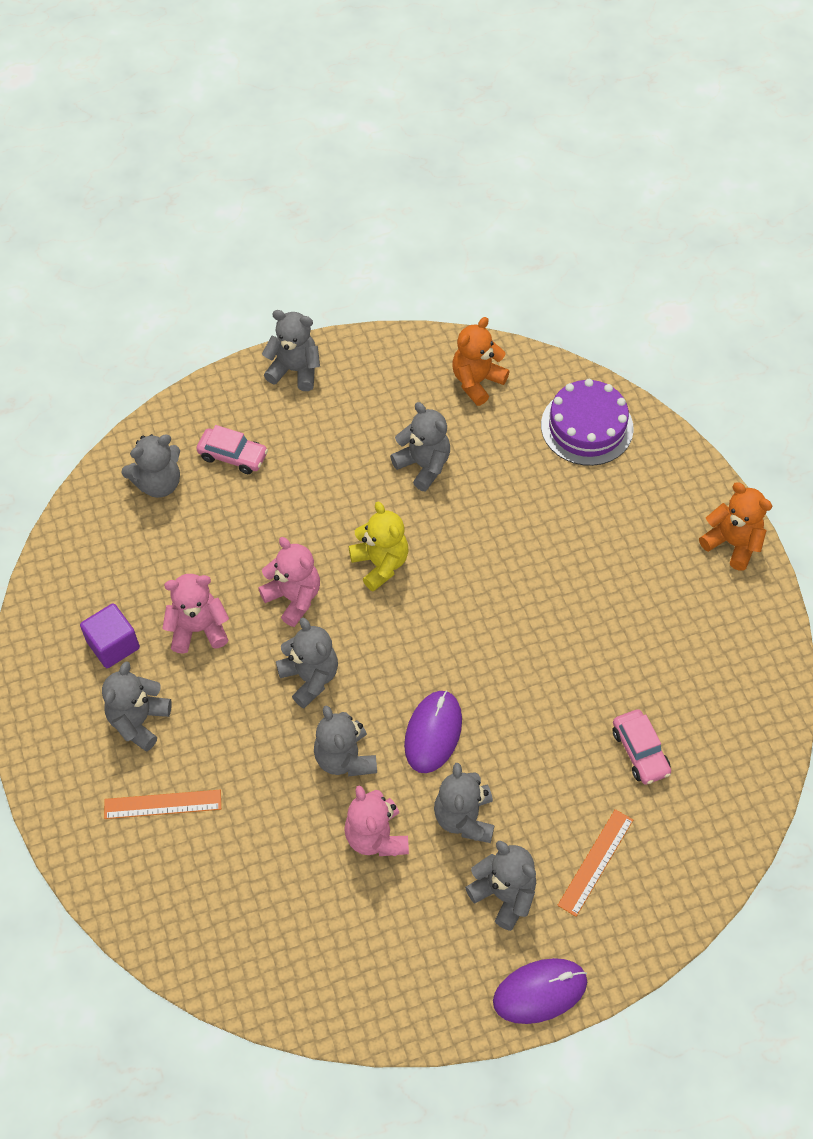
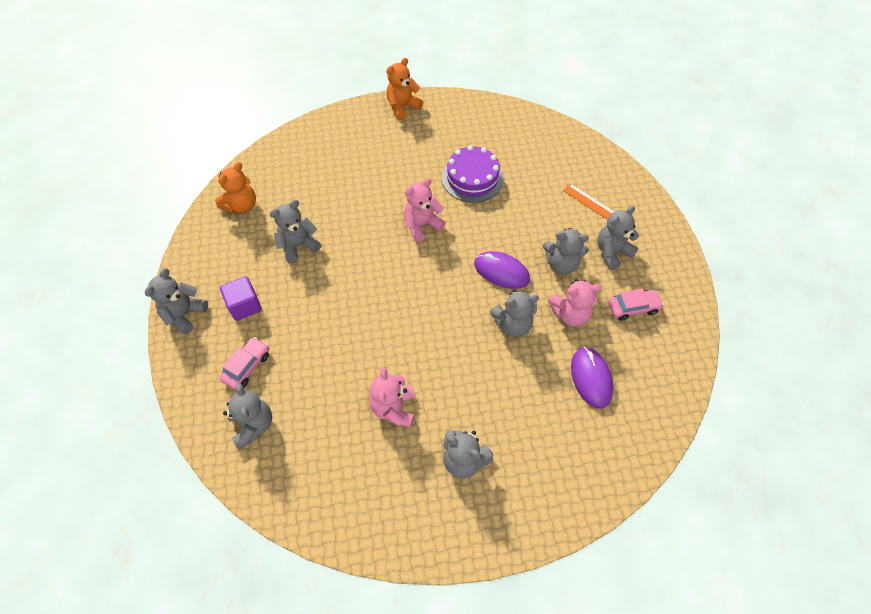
camera: 80 degrees left, 0 degrees up
(113, 645) = (394, 474): purple cube -> purple cube (245, 305)
(162, 804) = (534, 448): orange ruler -> none
(293, 598) = (383, 340): pink teddy bear -> pink teddy bear (422, 225)
(310, 677) = (449, 337): grey teddy bear -> none
(380, 564) = (369, 282): yellow teddy bear -> none
(477, 381) = (241, 205): orange teddy bear -> orange teddy bear turned 105 degrees counterclockwise
(540, 991) = (671, 245): purple mouse -> purple mouse (591, 378)
(587, 427) = (299, 155): purple cake -> purple cake (472, 178)
(640, 751) = (528, 172): pink car -> pink car (633, 307)

